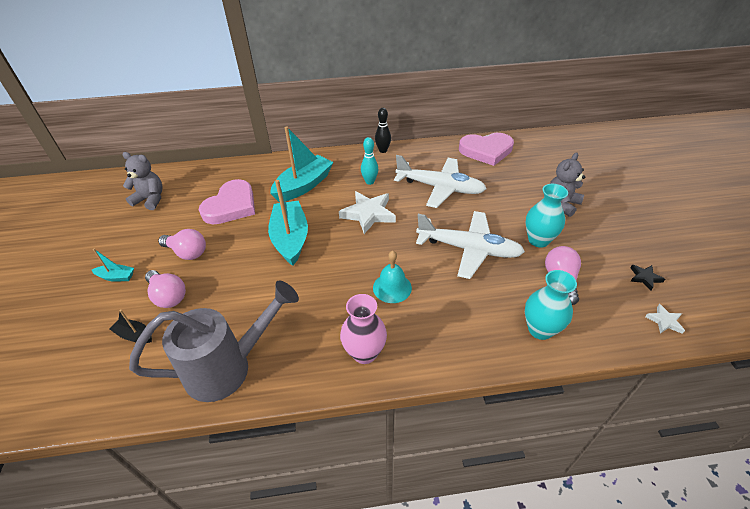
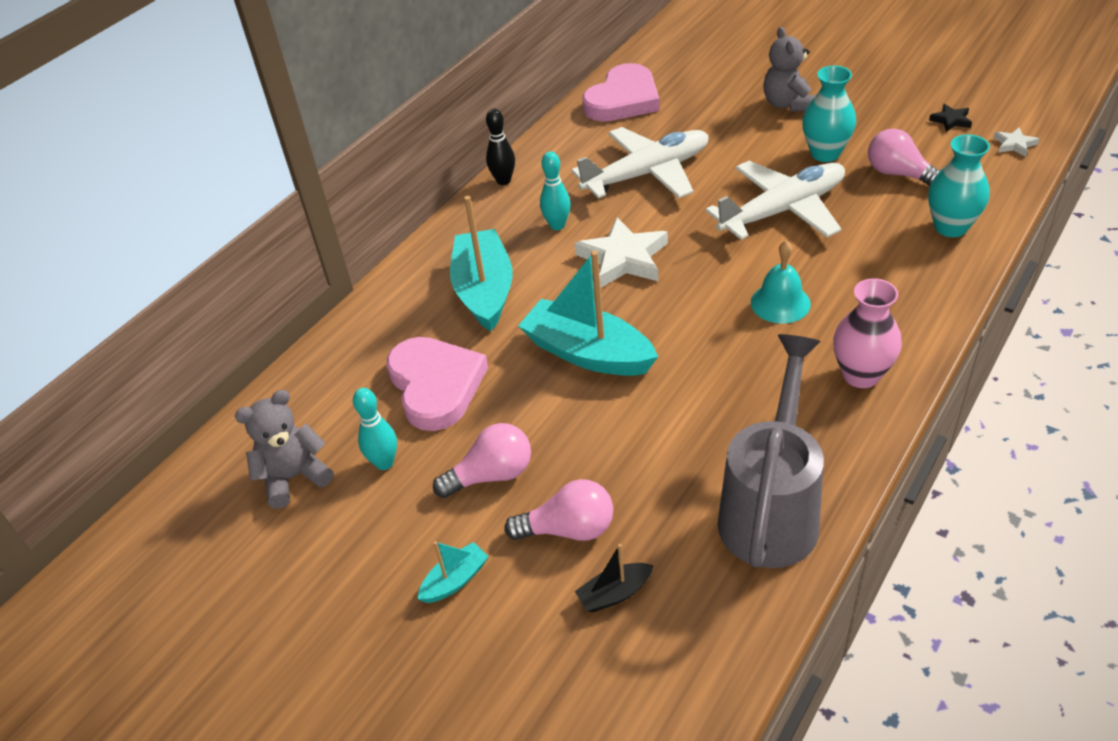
camera: 45 degrees left, 0 degrees up
(174, 218) = (384, 463): none -> turquoise bowling pin

